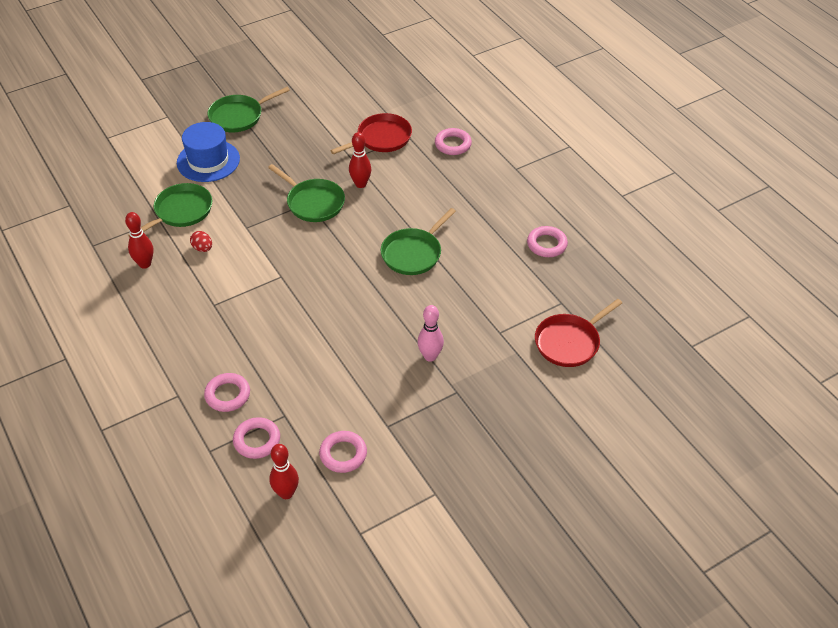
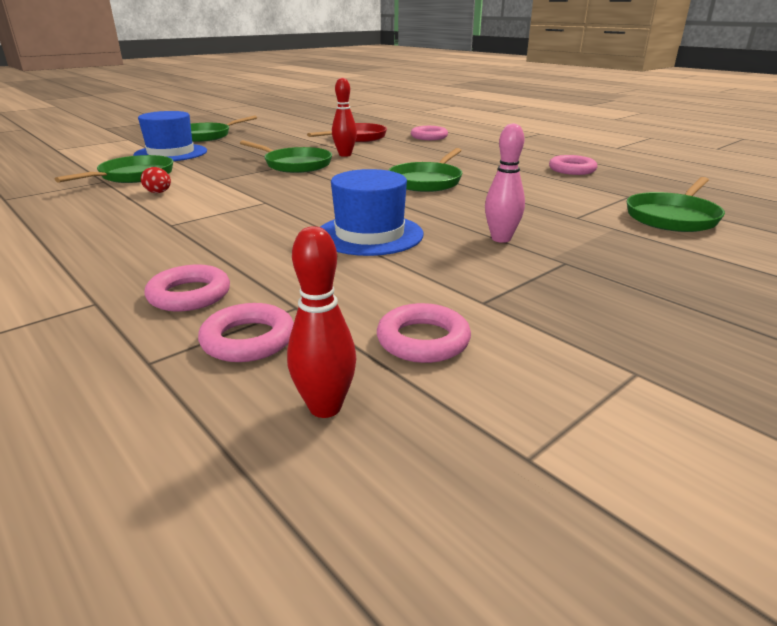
camera: 10 degrees left, 20 degrees down
(145, 264) = (74, 205): red bowling pin -> none
(345, 338) = (369, 234): none -> blue hat
(569, 342) = (672, 217): red pan -> green pan

